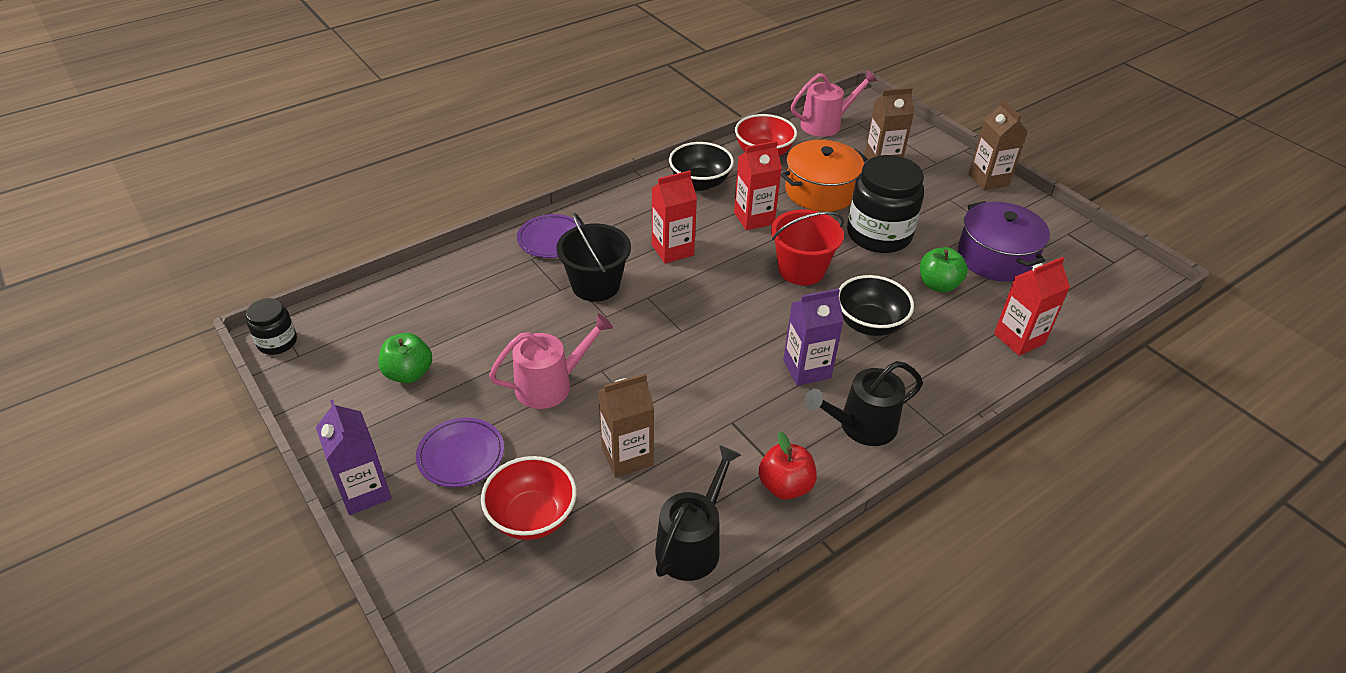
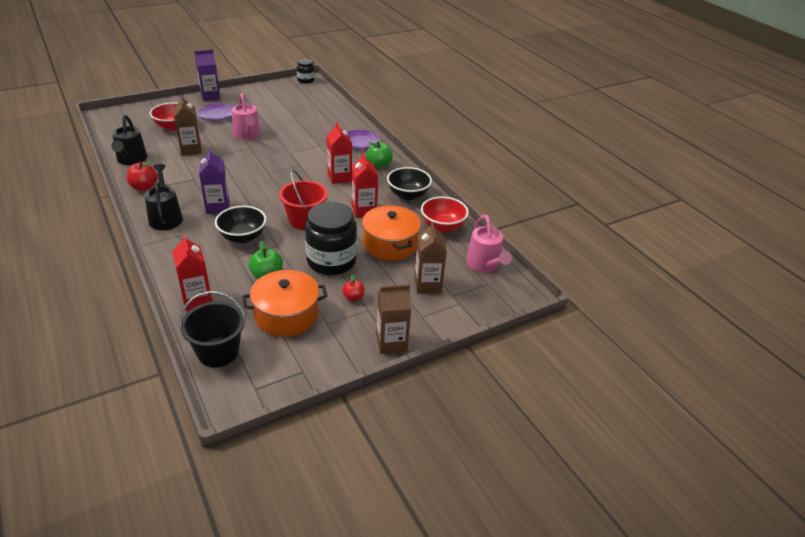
camera: 95 degrees right, 5 degrees down
(409, 373) = (272, 105): green apple -> green apple (379, 165)
(595, 285) = (316, 151): black bucket -> black bucket (218, 352)
(692, 544) = (131, 159): black watering can -> black watering can turned 45 degrees clockwise
(935, 211) = (353, 297): none -> red apple
(996, 257) = (286, 315): purple pot -> orange pot

